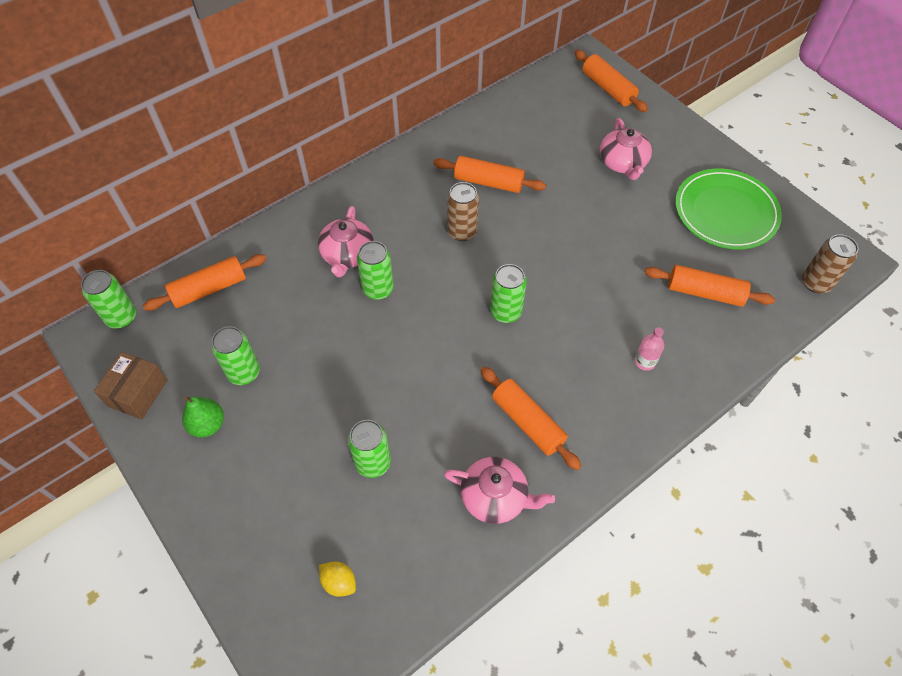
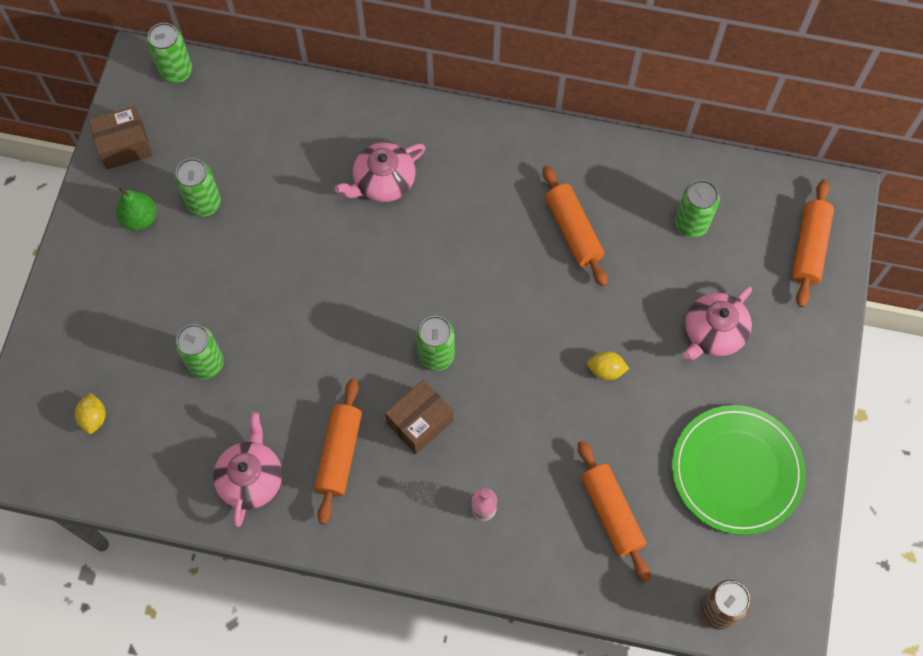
camera: 50 degrees right, 10 degrees up
(209, 289) = (256, 109): orange rolling pin -> none
(378, 289) = (369, 235): green can -> green can (691, 224)
(462, 231) = (493, 253): brown can -> none
(495, 497) = (251, 478): pink teapot -> pink teapot turned 150 degrees counterclockwise
(547, 355) = (420, 422): none -> brown box
(601, 229) = (606, 370): none -> yellow lemon

